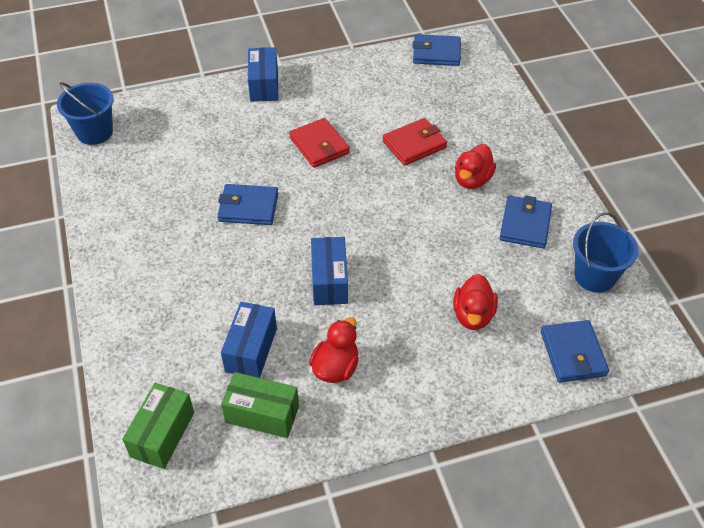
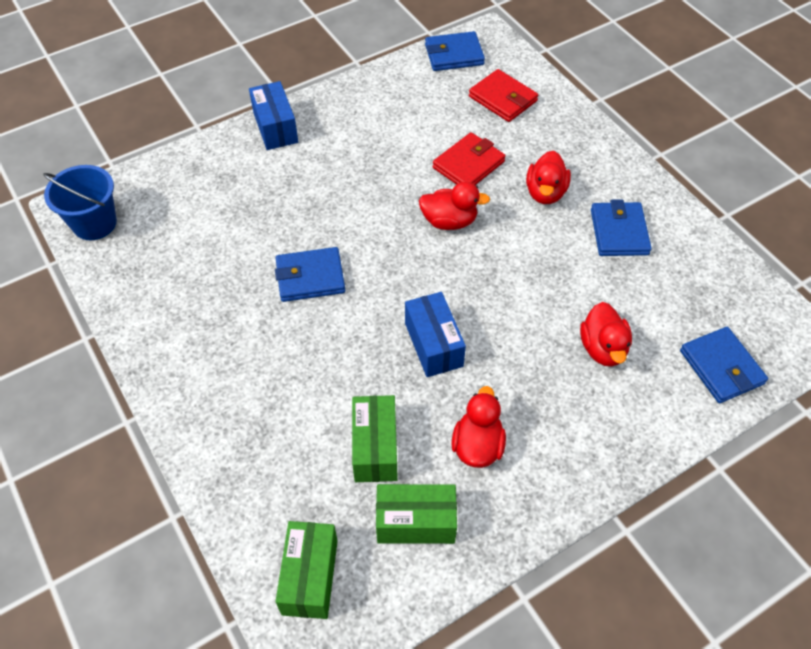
camera: 15 degrees left, 5 degrees up
(251, 350) = (375, 448): blue box -> green box
(319, 146) = (364, 187): red wallet -> red wallet (502, 99)
(380, 186) = (449, 221): none -> red duck
(595, 276) = (711, 274): blue bucket -> none

